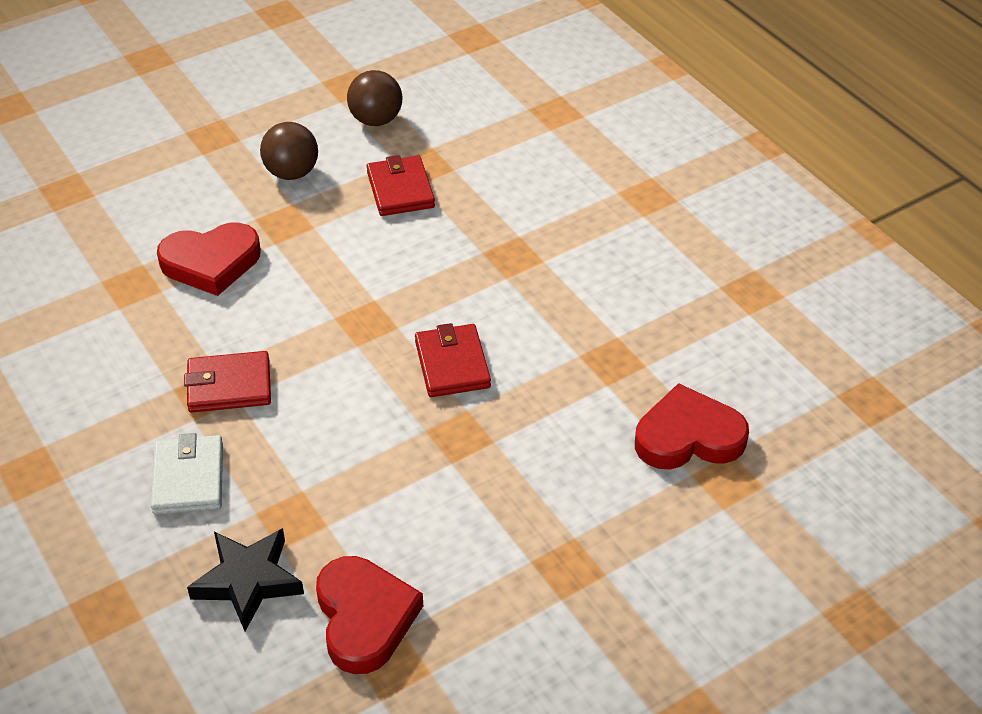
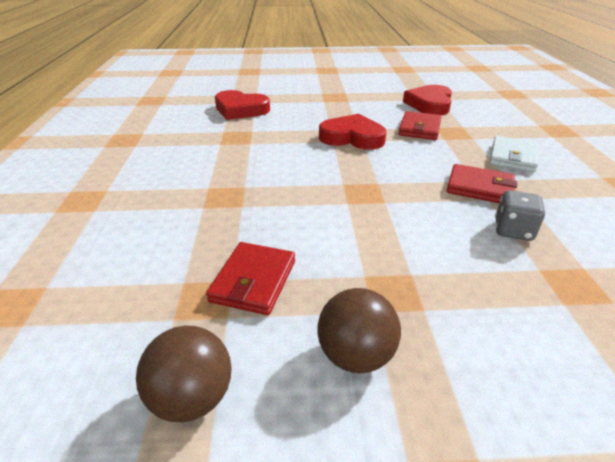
camera: 150 degrees left, 10 degrees down
(186, 328) = (513, 230): none -> grey dice
(211, 263) = (483, 277): red heart -> red heart (352, 137)
(248, 581) = (482, 122): black star -> none
(452, 364) = (324, 158): red wallet -> red wallet (419, 128)

